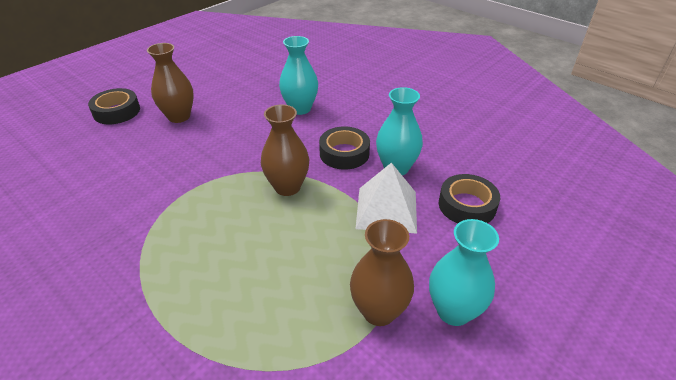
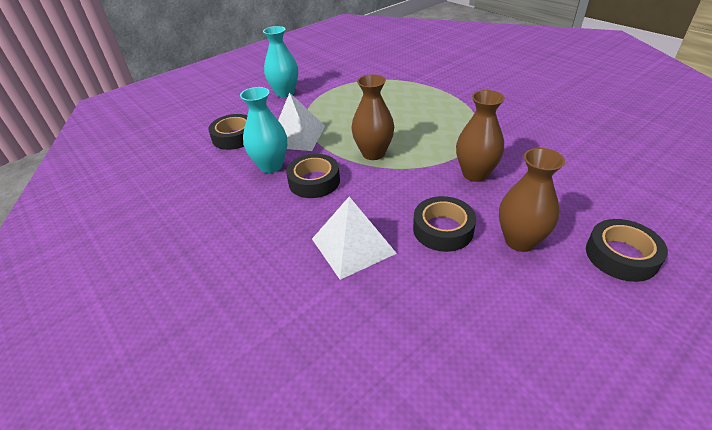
camera: 170 degrees left, 0 degrees up
(232, 121) = (443, 229): none -> black tape
(300, 109) = (353, 246): turquoise vase -> white pyramid
(379, 311) = (325, 93): brown vase -> brown vase (475, 174)

